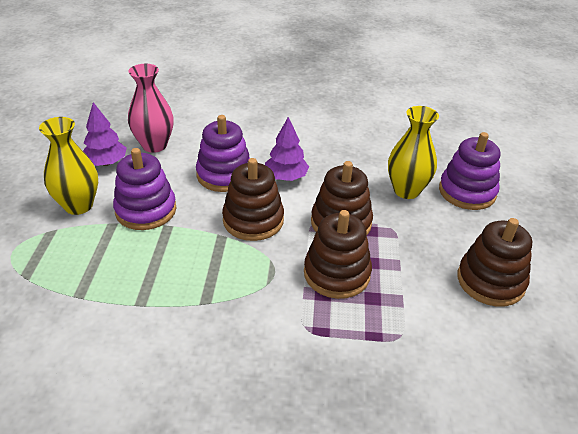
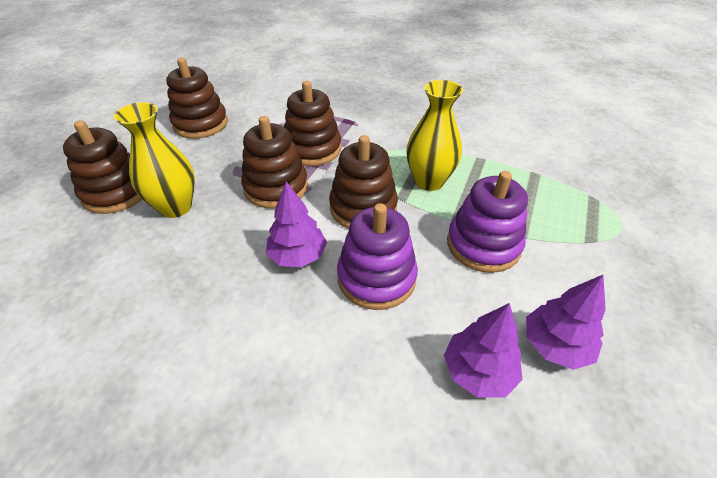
camera: 160 degrees left, 5 degrees up
(78, 205) = (571, 270): yellow vase -> yellow vase (429, 181)
(154, 145) = (478, 371): pink vase -> purple tree
(467, 192) = (116, 192): purple stacking toy -> brown stacking toy

